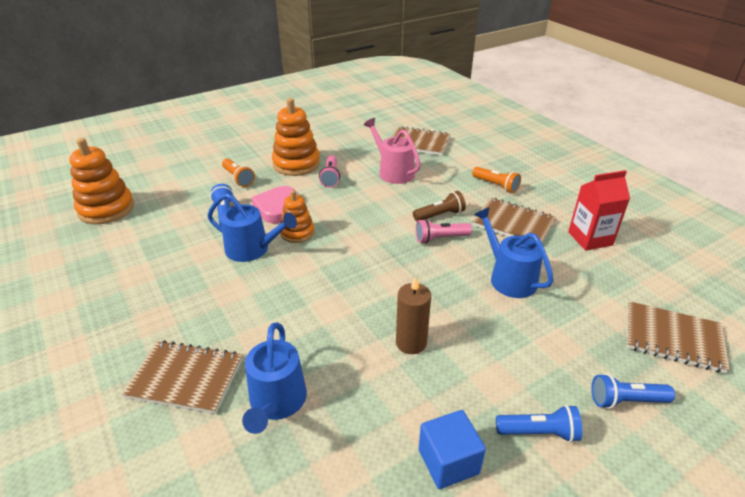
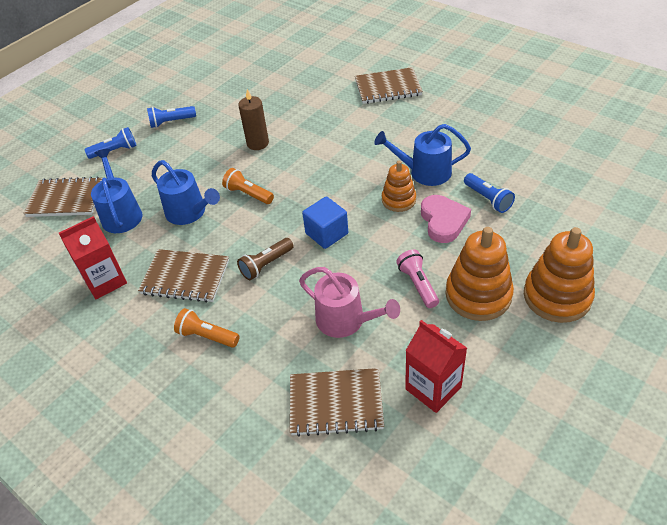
camera: 165 degrees right, 10 degrees up
(106, 209) = (605, 168): orange stacking toy -> orange stacking toy (557, 296)
(238, 178) = (523, 247): orange flashlight -> orange flashlight (248, 194)
(276, 402) = (326, 93): blue watering can -> blue watering can (121, 214)
(360, 137) = (433, 388): none -> red carton
(440, 238) = (258, 235): pink flashlight -> none
(448, 461) = (220, 98): blue cube -> blue cube (326, 233)

